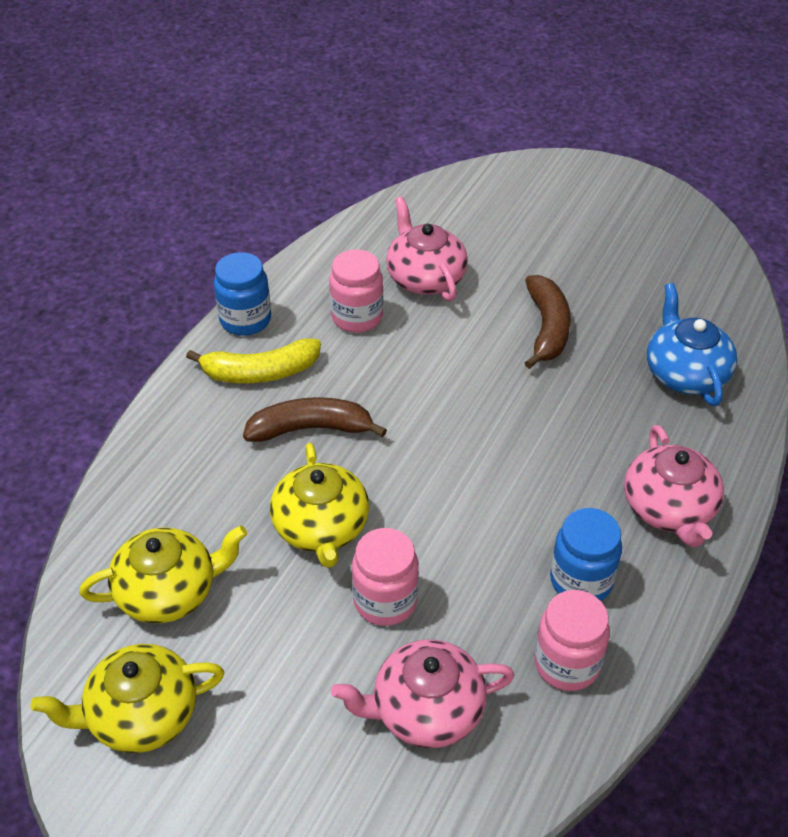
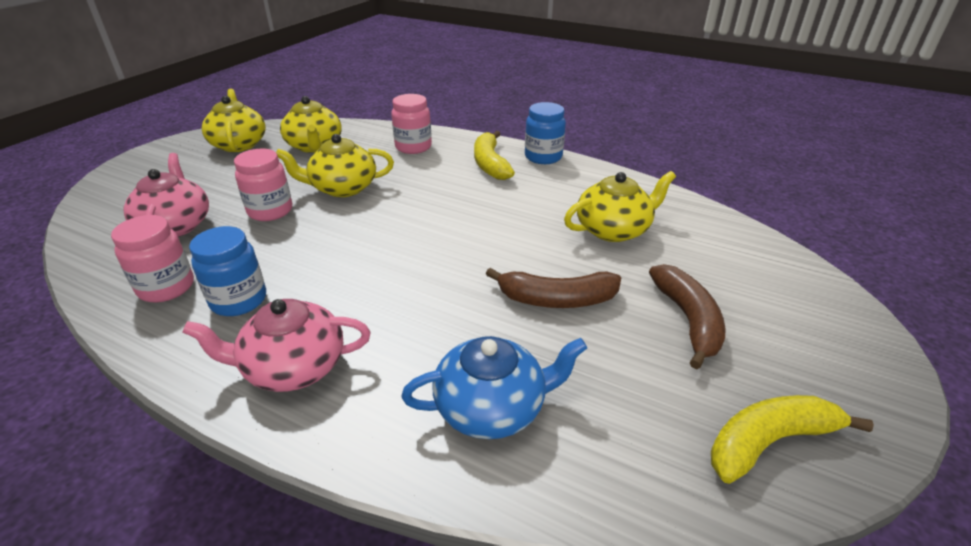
camera: 90 degrees right, 10 degrees down
(311, 429) = (433, 182): brown banana -> brown banana (688, 320)
(357, 317) = (554, 198): pink jar -> pink jar (413, 147)
(425, 278) = (613, 229): pink teapot -> yellow teapot
(682, 240) = (769, 441): none -> yellow banana

